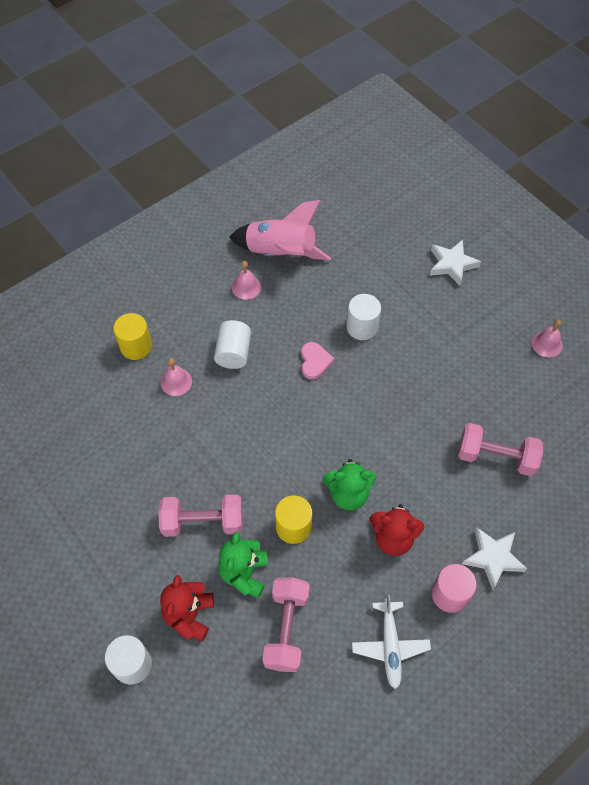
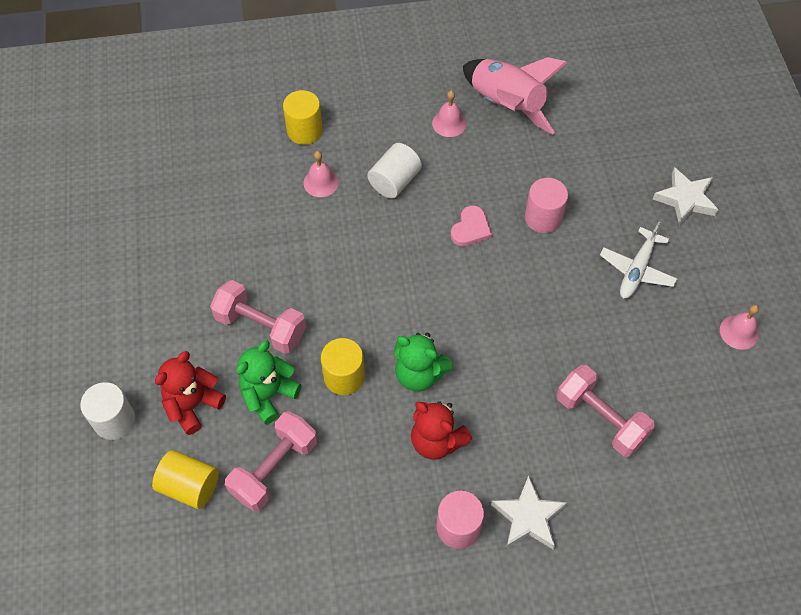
camera: 30 degrees right, 0 degrees up
(229, 681) = (189, 486): none -> yellow cylinder
(362, 327) = (543, 218): white cylinder -> pink cylinder
(390, 645) = (364, 541): white plane -> white plane (637, 269)

